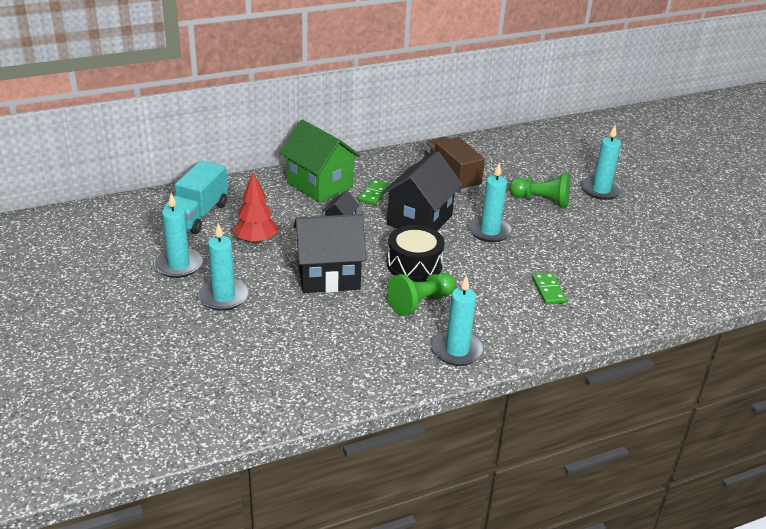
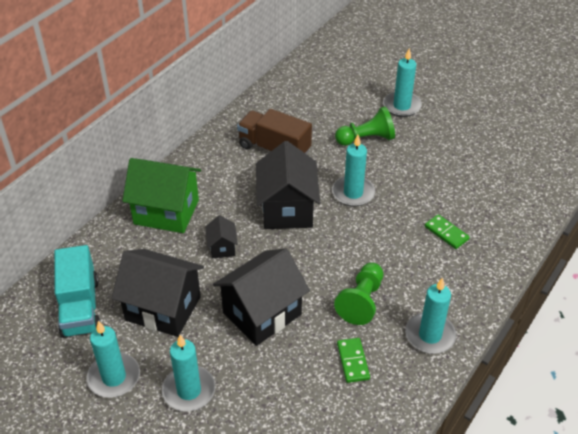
camera: 30 degrees left, 10 degrees up
(256, 241) = (163, 308): red tree -> black house
(374, 194) = (224, 199): green domino -> green domino (353, 361)
(414, 265) = (323, 262): black drum -> none

